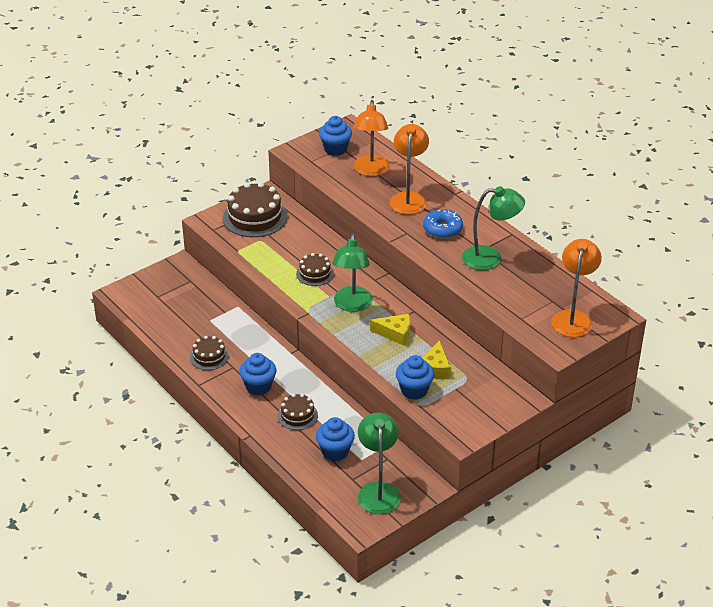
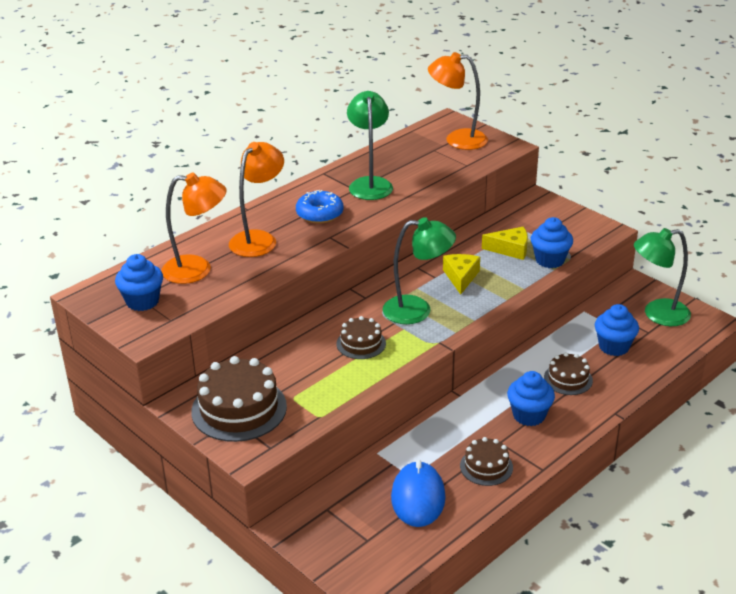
camera: 95 degrees left, 5 degrees down
(188, 321) = (418, 497): none -> blue mouse
(408, 198) = (259, 239): orange lamp -> orange lamp turned 120 degrees clockwise

